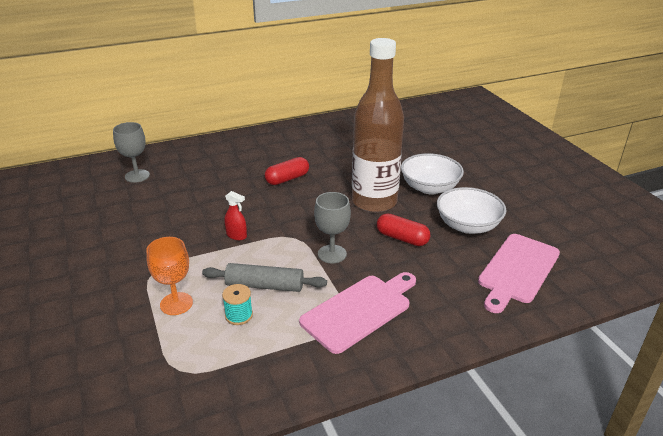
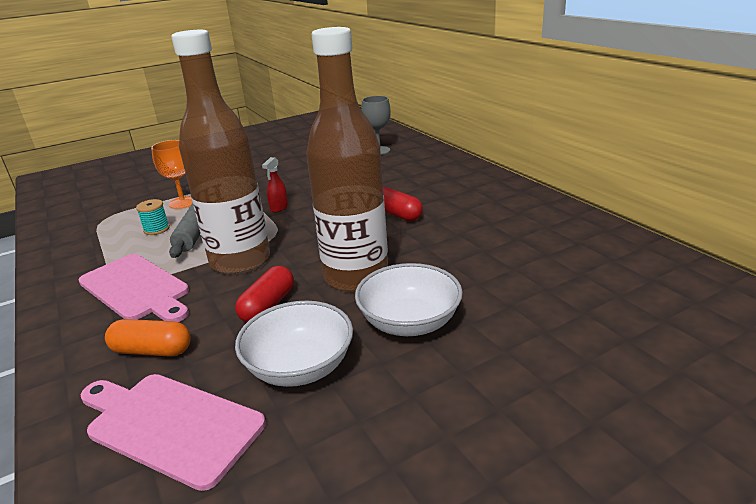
camera: 85 degrees right, 5 degrees down
(332, 254) = (240, 261): grey goblet -> brown bottle
(448, 287) = (152, 351): none -> orange capsule

